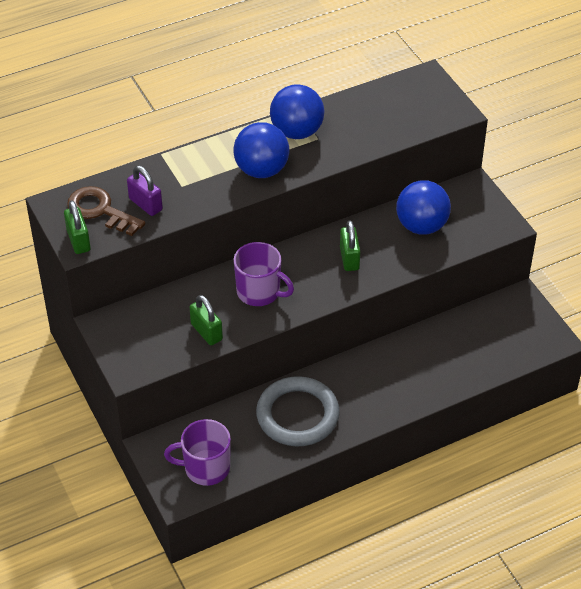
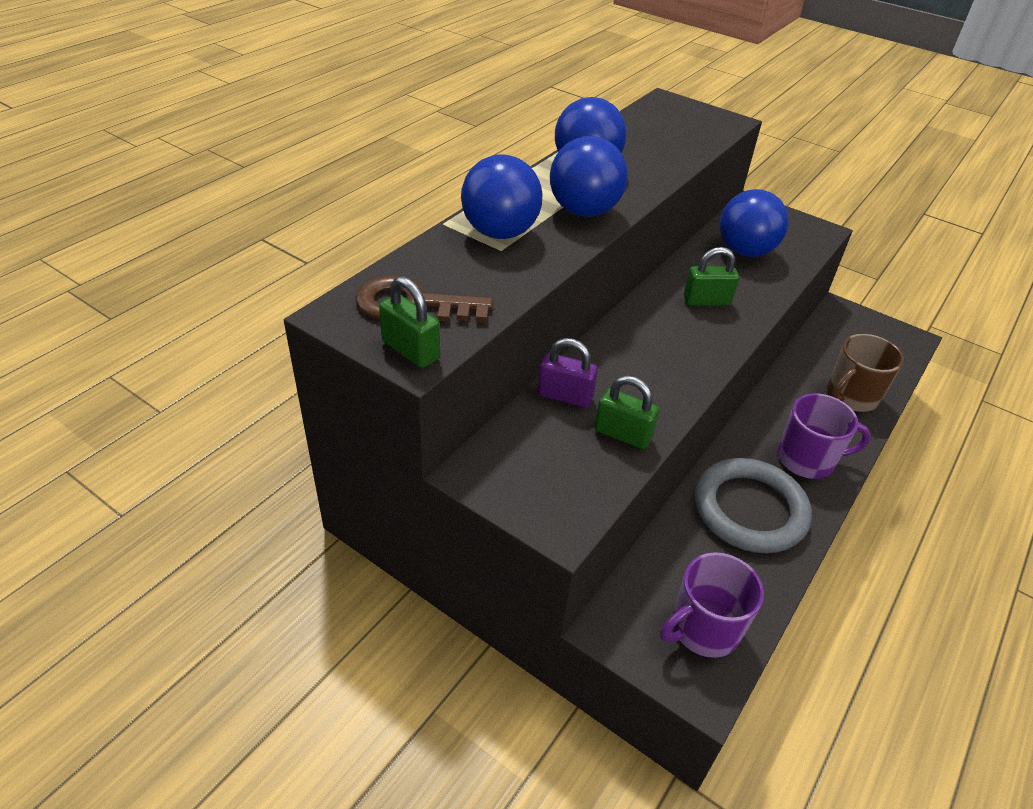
camera: 30 degrees left, 5 degrees down
(145, 204) = (471, 281): purple padlock -> purple padlock (565, 396)
(191, 172) = (500, 232): none -> blue ball
(259, 292) = (643, 366): purple mug -> purple mug (807, 459)
(349, 258) = (706, 301): green padlock -> green padlock turned 60 degrees counterclockwise
(452, 368) = (851, 396): none -> brown mug

